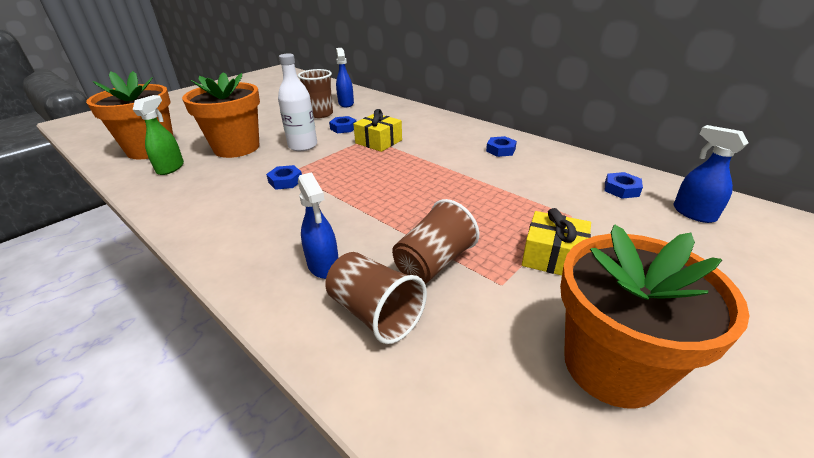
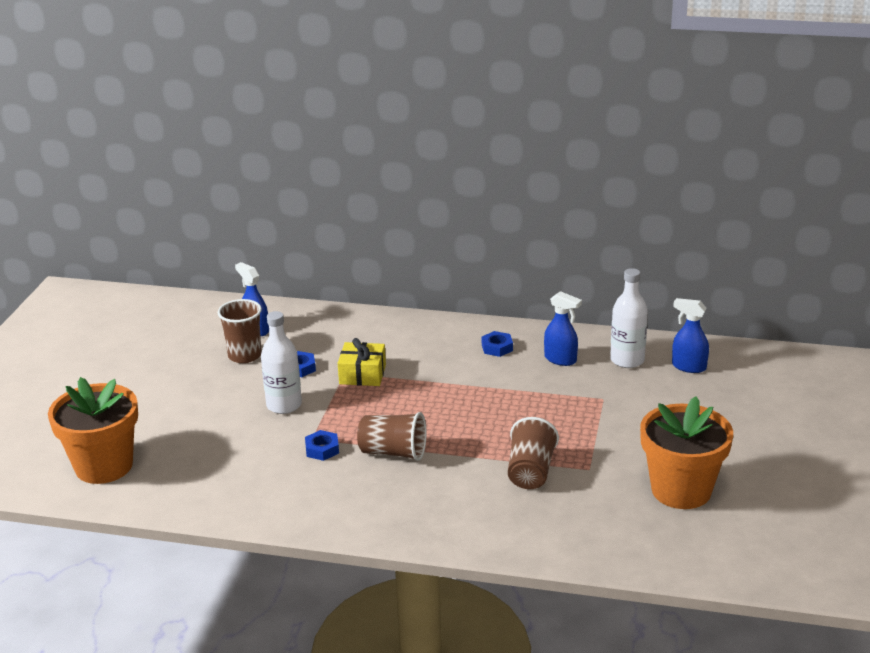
camera: 30 degrees left, 5 degrees down
(170, 168) = (171, 477): green spray bottle -> none
(237, 148) = (209, 431): orange flower pot -> none
(323, 266) = (451, 504): blue spray bottle -> blue spray bottle (560, 359)
(375, 313) = (522, 517): brown cup -> brown cup (393, 452)
(553, 256) = (610, 437): yellow gift -> none
(621, 189) = (627, 360): blue nut -> white bottle

